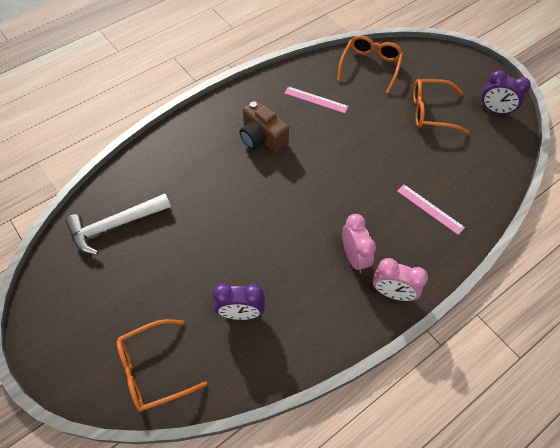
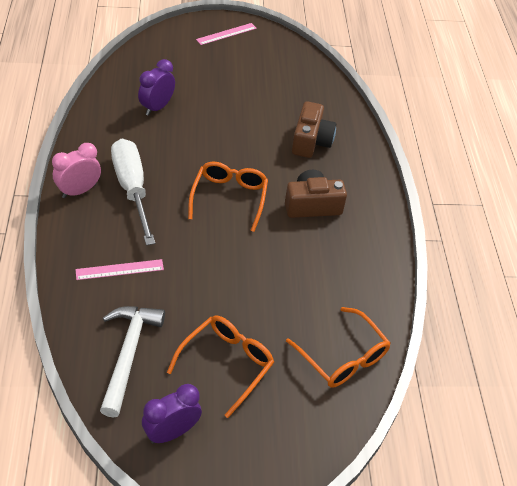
camera: 120 degrees right, 10 degrees down
(115, 225) = (295, 84): white hammer -> white hammer (128, 354)
(153, 369) = (163, 55): orange glasses -> orange glasses (229, 198)
(189, 173) = (311, 141): none -> brown camera
(316, 99) = (329, 273): pink ruler -> pink ruler (226, 34)
(354, 257) = (132, 189): pink clock -> white screwdriver

